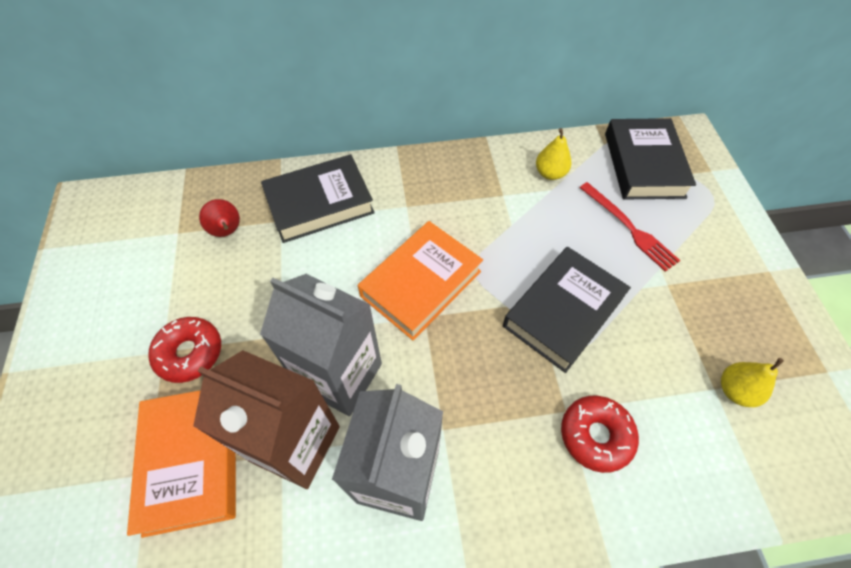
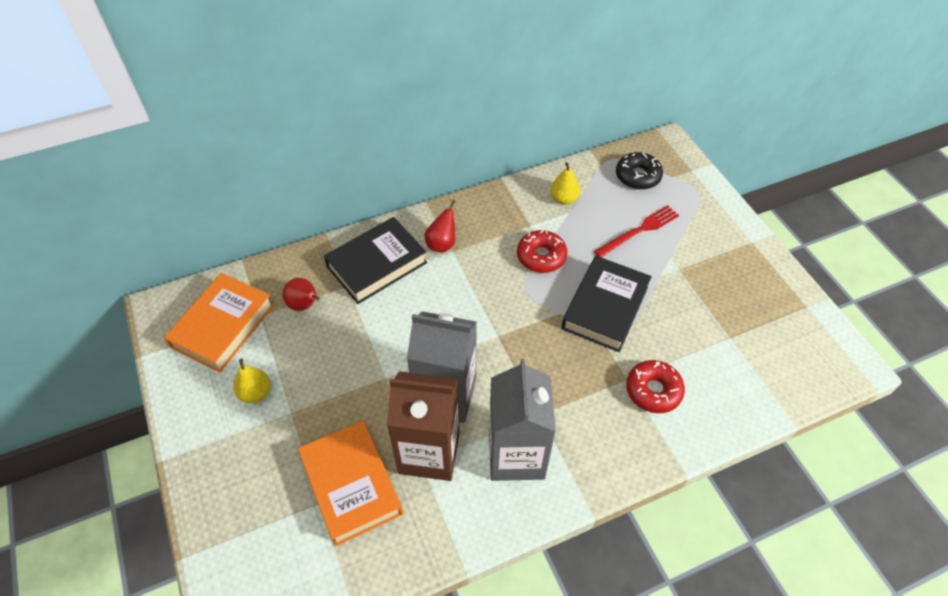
camera: 15 degrees left, 5 degrees down
(190, 353) = (314, 408): red donut -> red donut (541, 256)
(397, 196) = (442, 244): none -> red pear
(421, 284) = (486, 311): orange book -> orange book (223, 326)
(629, 228) = (639, 231): red fork -> red fork turned 75 degrees counterclockwise
(644, 165) = (637, 176): black book -> black donut
(735, 390) = (745, 335): yellow pear -> yellow pear (255, 393)

